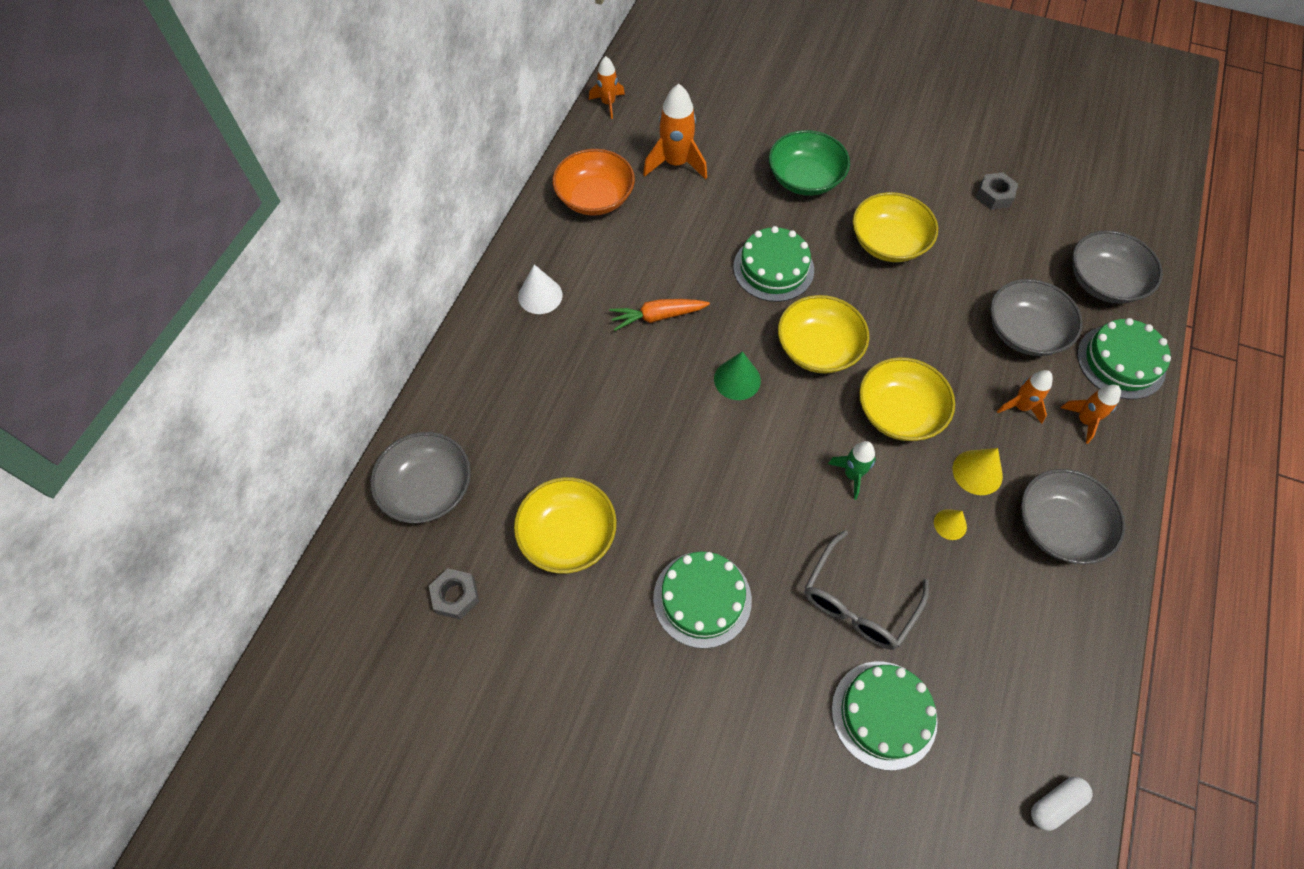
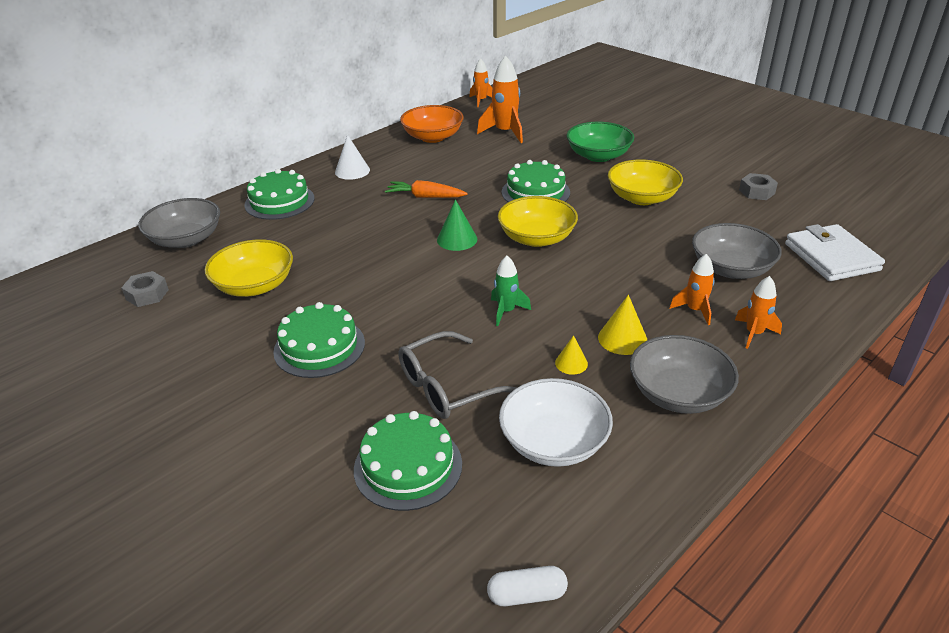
camera: 25 degrees right, 25 degrees down
(899, 412) = (577, 287): yellow bowl -> none
(988, 631) = (553, 442): none -> white bowl
(1103, 282) = (831, 257): grey bowl -> white wallet
(1121, 362) = (817, 307): green cake -> green cake (279, 201)

